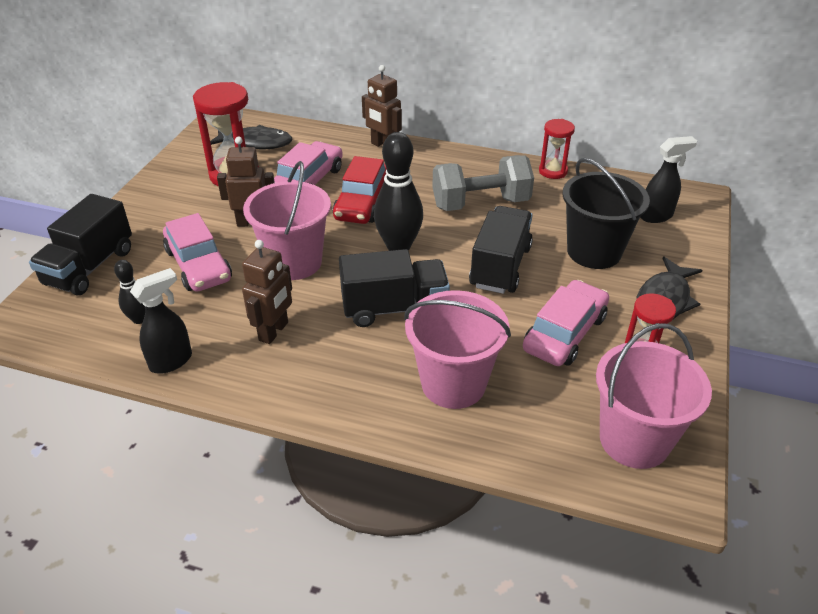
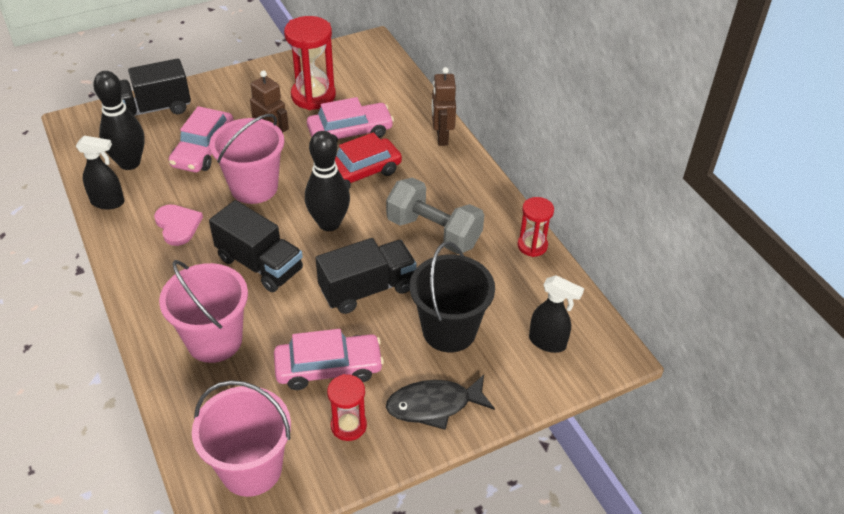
camera: 45 degrees right, 5 degrees up
(139, 319) = (129, 163): black bowling pin -> black bowling pin, size x1.89
(256, 143) = (362, 78): black fish -> none
(274, 331) = (178, 225): brown robot -> pink heart

